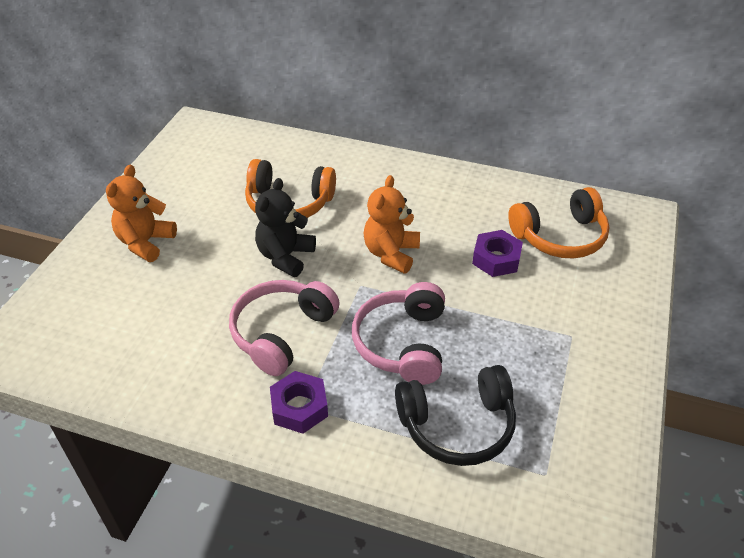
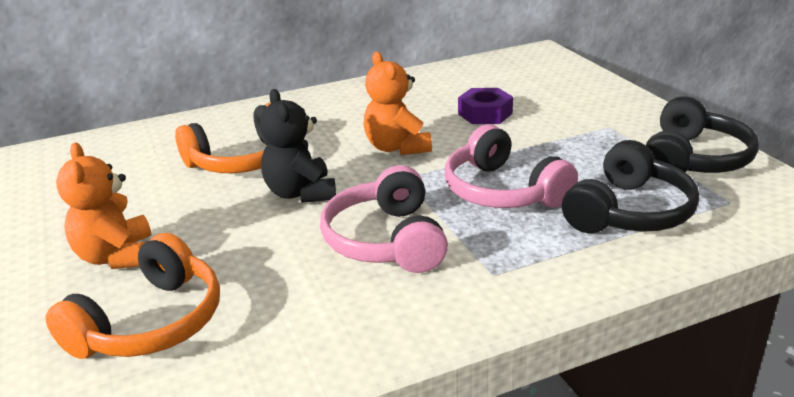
camera: 40 degrees left, 15 degrees down
(299, 407) = (491, 277): purple nut -> none
(560, 236) = (507, 84): orange headphones -> orange headphones (150, 323)
(584, 415) = (693, 159): none -> black headphones

